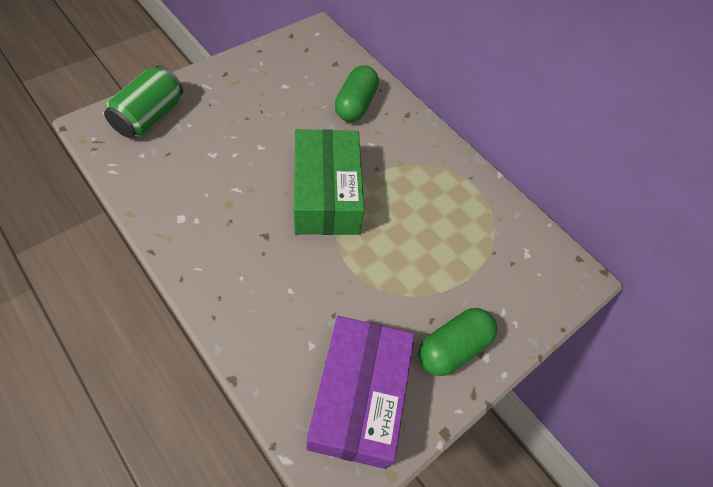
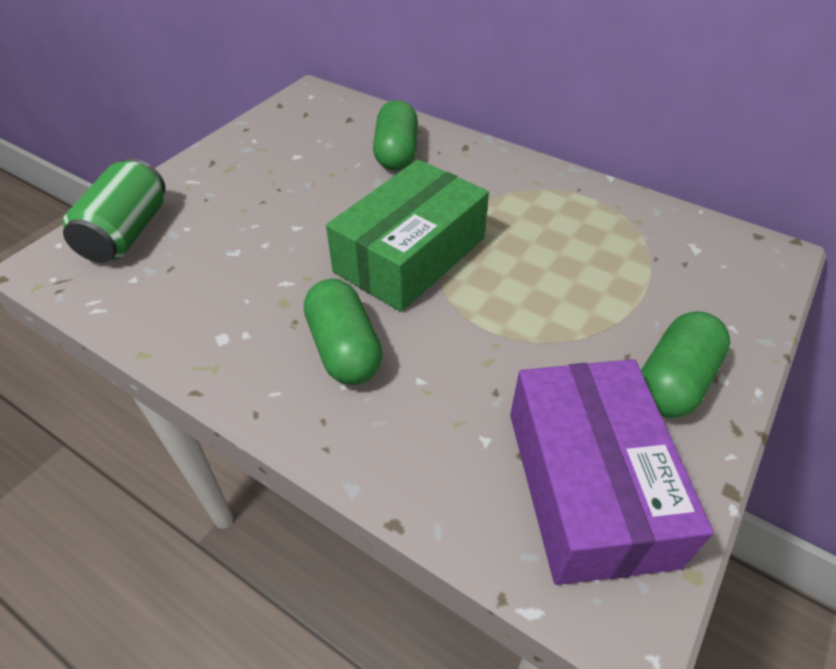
camera: 10 degrees left, 10 degrees down
(253, 251) = (344, 349): none -> green capsule
(326, 194) = (410, 255): green box -> green box turned 60 degrees clockwise

